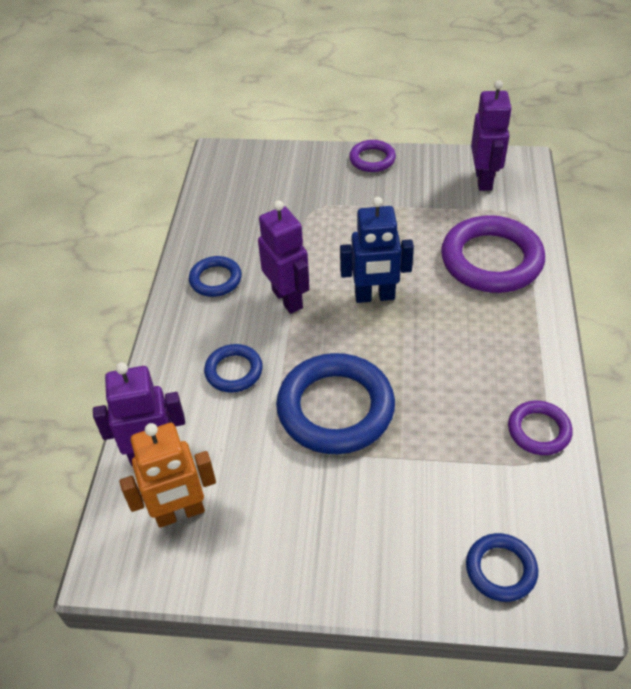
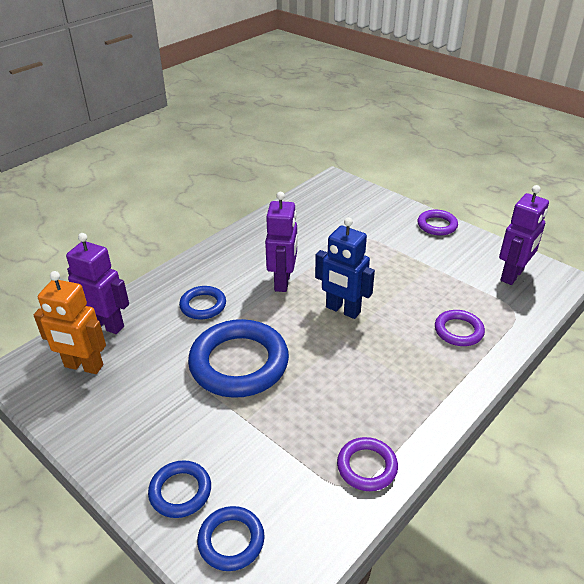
camera: 35 degrees right, 10 degrees down
(215, 279) = (251, 248): blue ring -> blue ring (180, 491)
(491, 260) = (458, 331): purple ring -> purple ring, size x0.52

